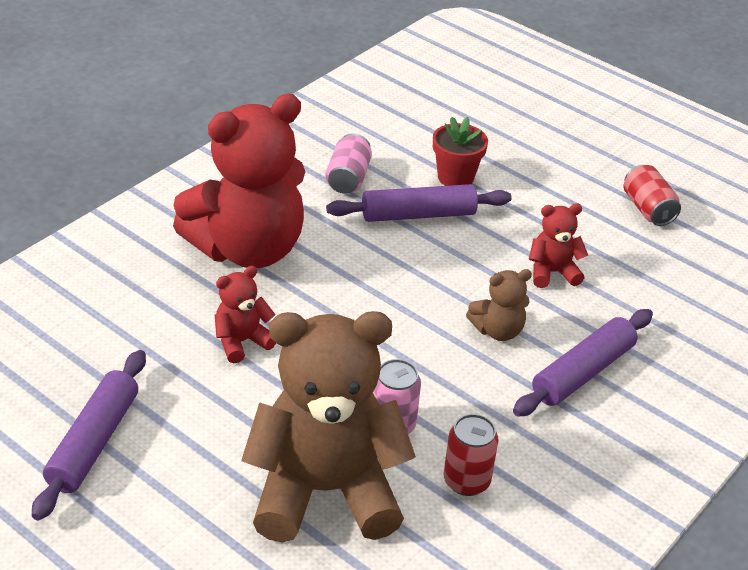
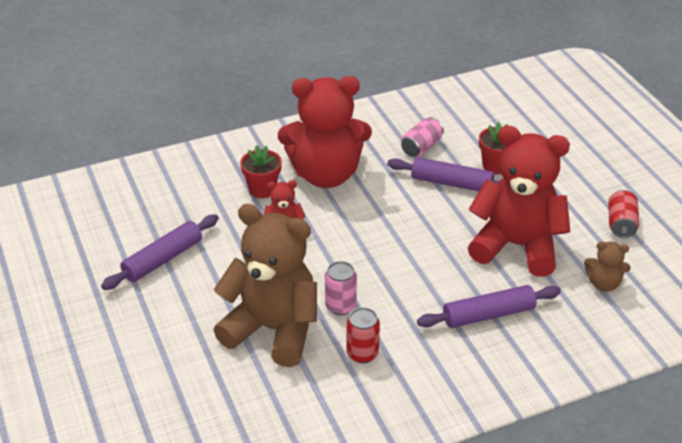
camera: 30 degrees right, 0 degrees up
(173, 294) = (262, 189): none -> red flower pot
(498, 330) = (450, 271): brown teddy bear -> brown teddy bear (603, 284)
(552, 272) = (516, 246): red teddy bear -> red teddy bear, size x2.29

